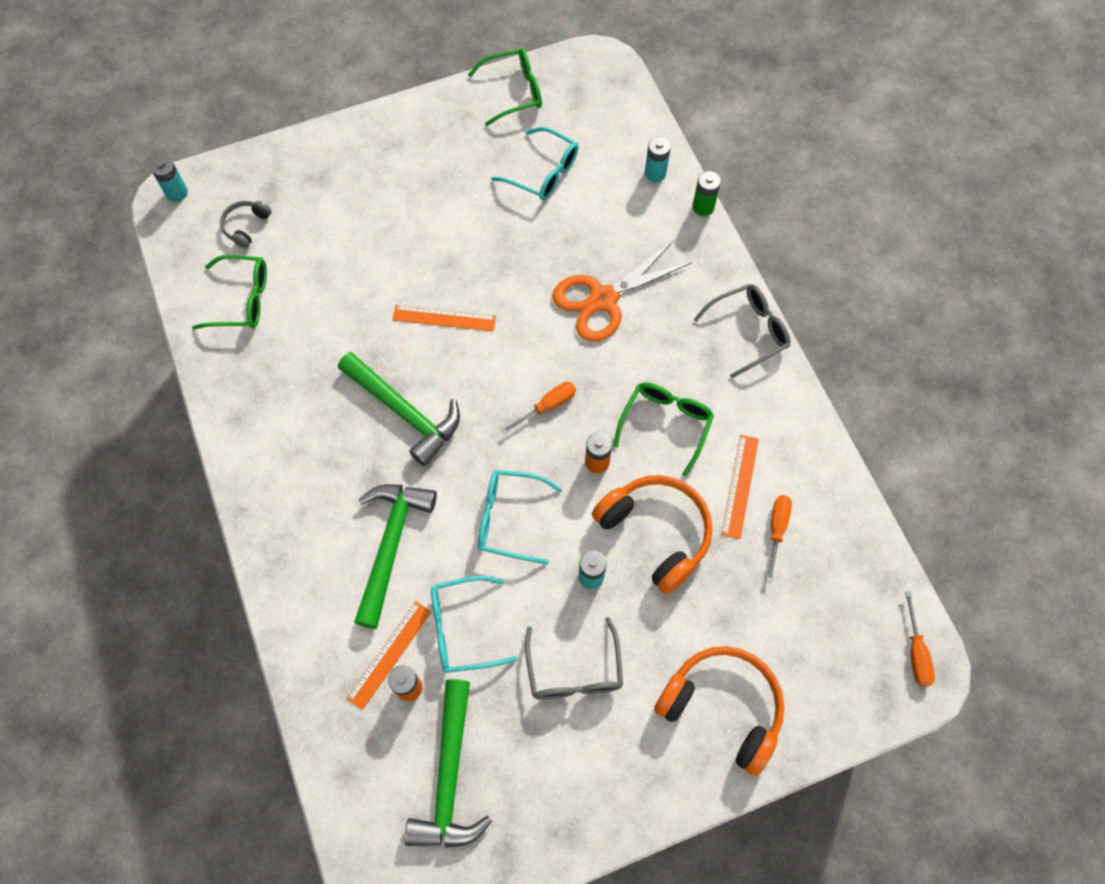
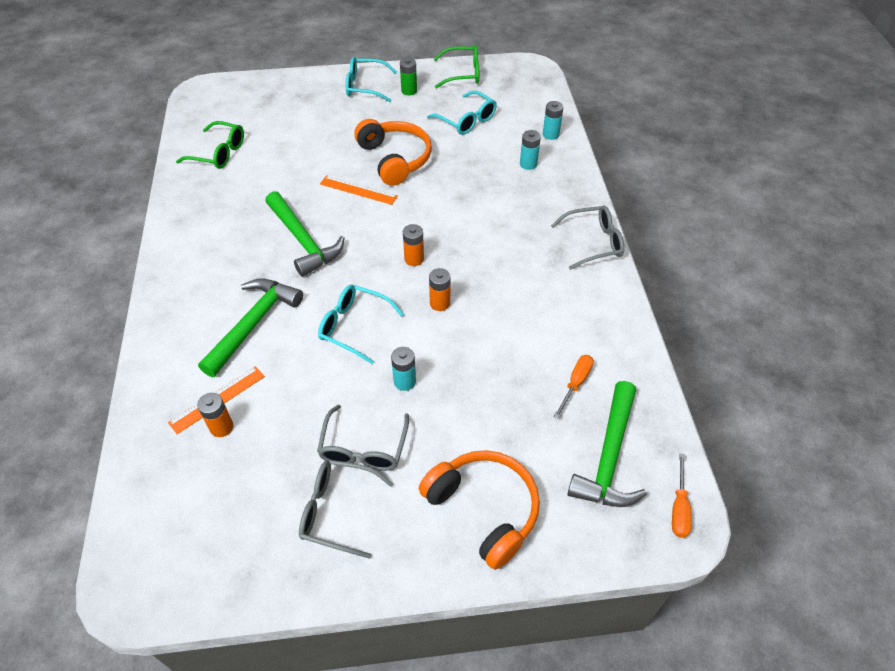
camera: 15 degrees right, 15 degrees down
(177, 193) = (205, 88): turquoise battery -> turquoise battery (528, 164)
(246, 226) = (242, 114): grey headphones -> none
(449, 776) = (224, 504): green hammer -> green hammer (609, 457)
(463, 628) = (284, 395): turquoise glasses -> turquoise glasses (365, 86)
(547, 406) = (414, 259): orange screwdriver -> orange battery
(573, 751) = (338, 510): none -> grey glasses
(603, 299) = (484, 201): orange scissors -> none
(655, 533) = (470, 362): orange headphones -> orange headphones (395, 159)
(665, 425) = (505, 290): green glasses -> none
(703, 207) = (581, 160): green battery -> green battery (409, 90)
(740, 486) = (553, 344): orange ruler -> none

